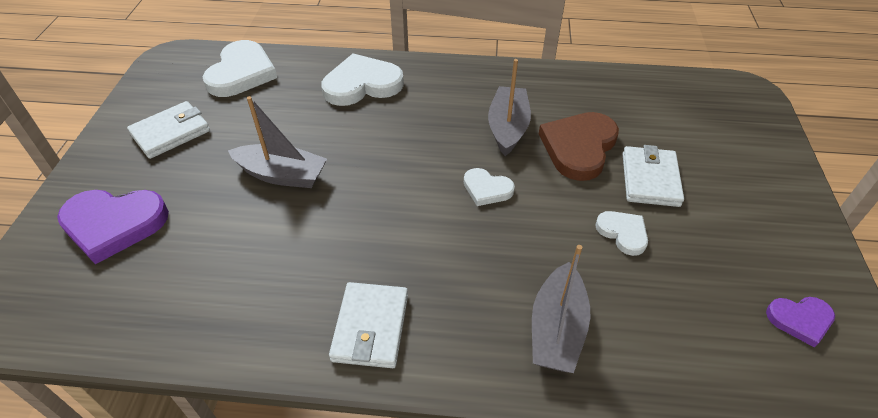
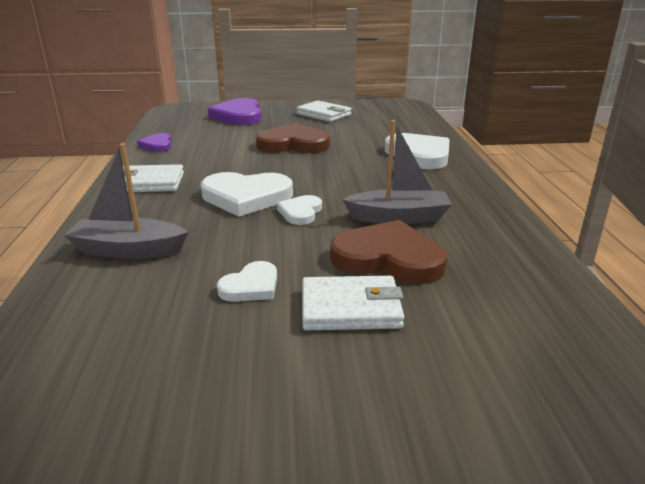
camera: 80 degrees right, 20 degrees down
(241, 73) = (401, 120): white heart -> white heart (246, 197)
(282, 175) = (293, 144): grey boat -> brown heart
(800, 320) = (96, 429): purple heart -> purple heart (157, 145)

